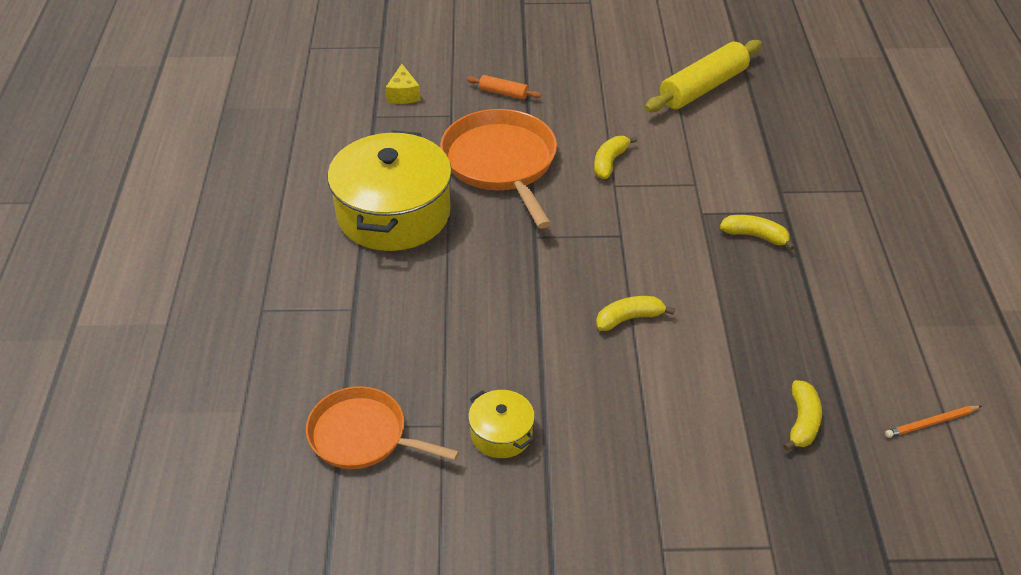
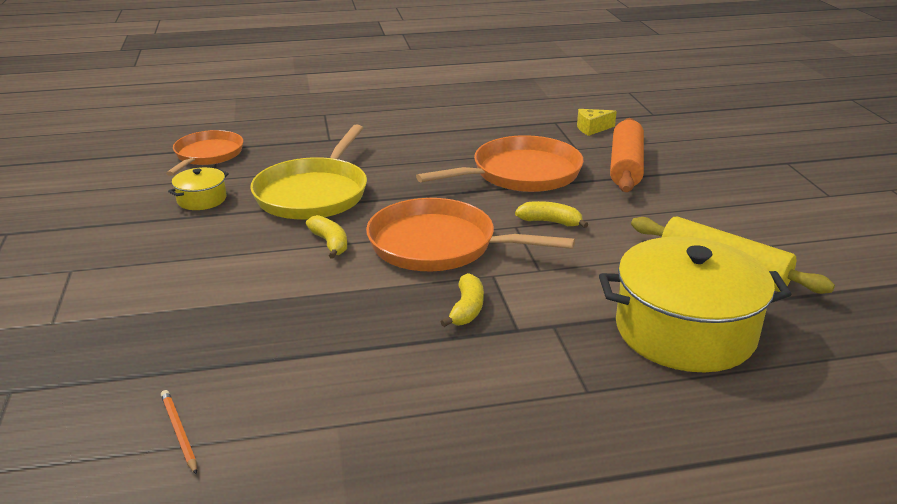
camera: 80 degrees right, 15 degrees down
(393, 213) = (437, 141): yellow pot -> yellow pot (685, 331)
(503, 93) = (625, 166): orange rolling pin -> orange rolling pin, size x2.12
(510, 328) = (314, 194): none -> yellow pan
(643, 240) = (438, 245): none -> orange pan
(802, 422) = (194, 340): yellow banana -> none

